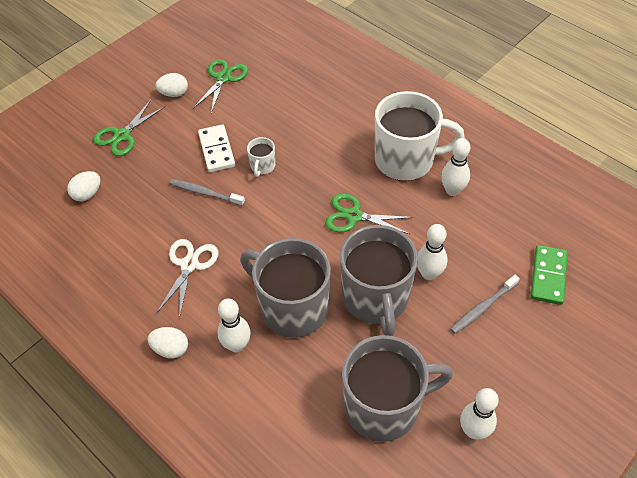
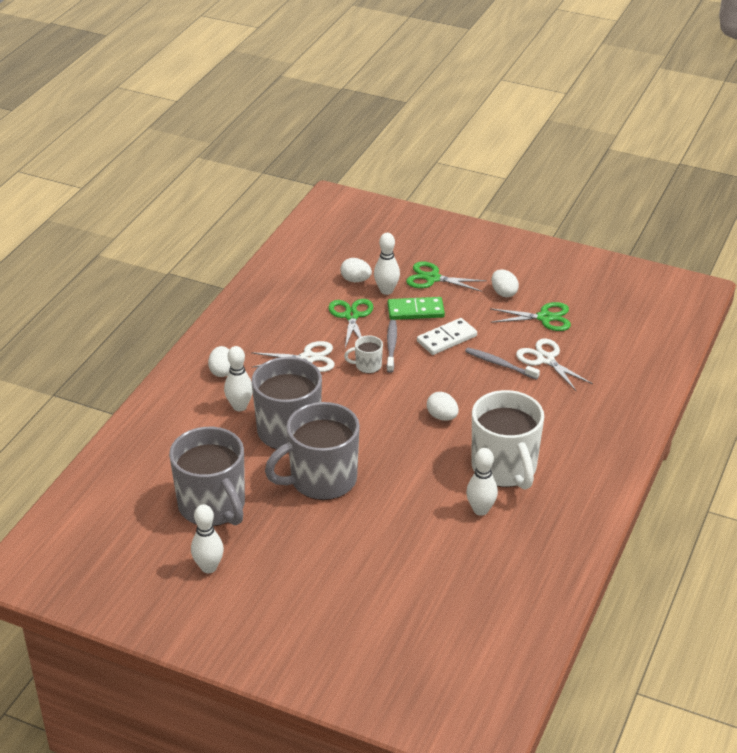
camera: 70 degrees right, 15 degrees down
(262, 166) = (442, 372): white mug -> white mug (367, 366)
(278, 94) = (545, 359): none -> white scissors
(323, 183) = (442, 417): none -> white egg
(354, 216) = (411, 446): green scissors -> green scissors (351, 316)
(429, 274) = (365, 510): white bowling pin -> white bowling pin (386, 290)
(483, 307) = (342, 555): grey toothbrush -> grey toothbrush (500, 364)
(548, 276) = (401, 598): green domino -> green domino (415, 311)

